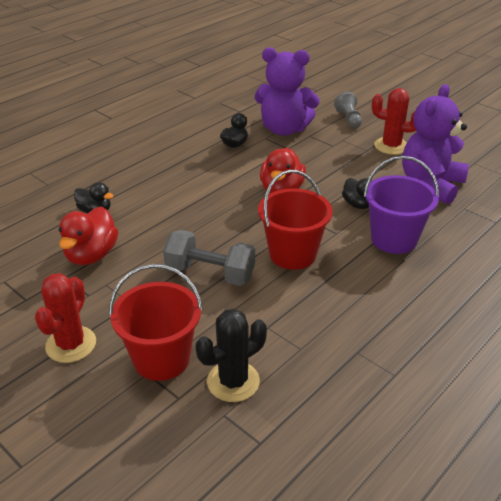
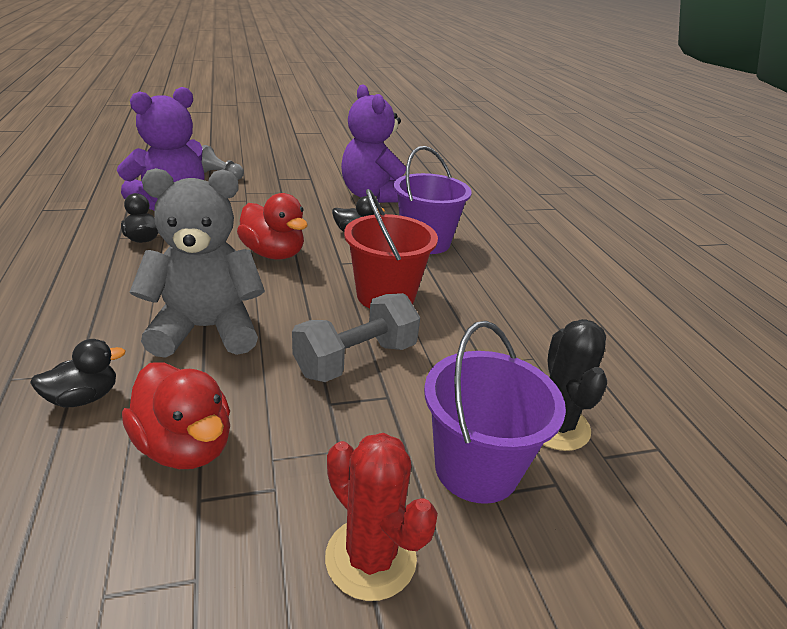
camera: 60 degrees left, 5 degrees down
(161, 359) = (476, 468): red bucket -> purple bucket
(179, 212) = (206, 329): none -> grey teddy bear
(391, 146) = (294, 182): red cactus -> none

